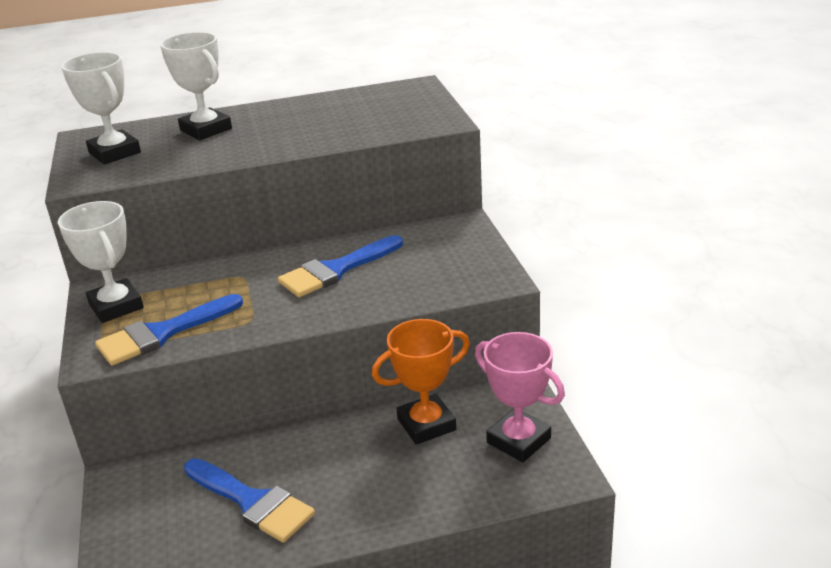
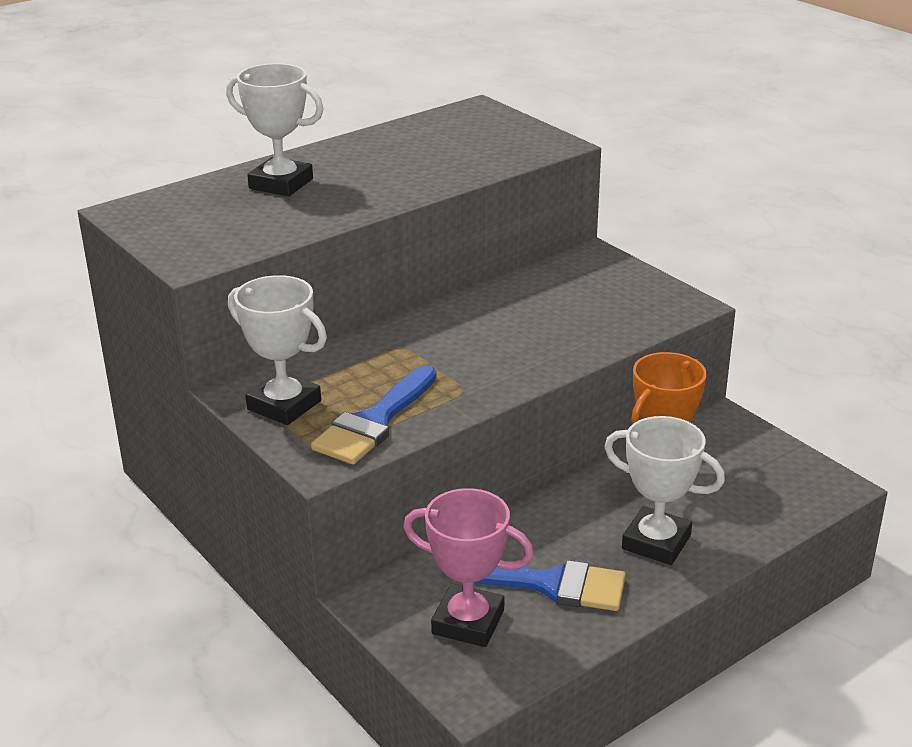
camera: 25 degrees left, 0 degrees up
(115, 153) = (196, 224): white trophy -> white trophy (656, 542)
(336, 270) = (505, 324): blue brush -> none
(518, 440) = (763, 465): pink trophy -> pink trophy (468, 622)

